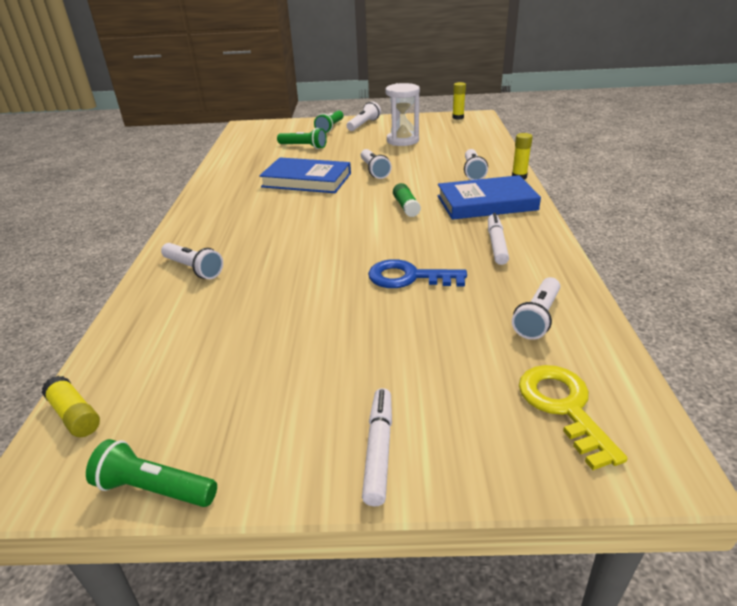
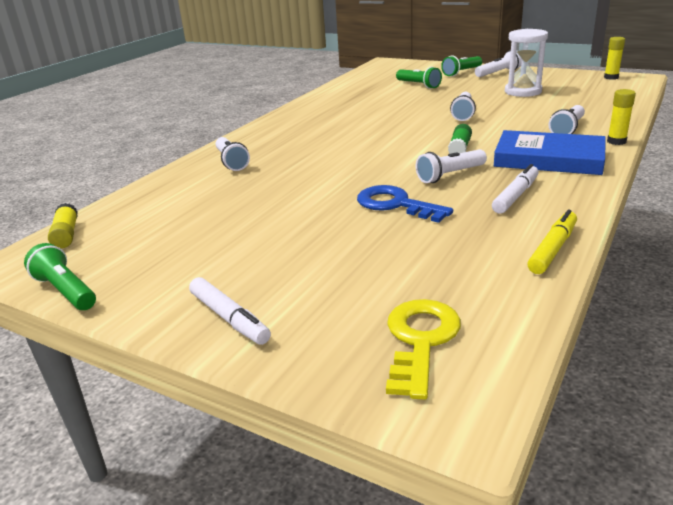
camera: 30 degrees right, 5 degrees down
(306, 180) = (391, 112): blue book -> none
(379, 450) = (229, 318): white marker -> white marker turned 105 degrees clockwise
(537, 317) = (483, 265): white flashlight -> white flashlight (450, 175)
(571, 287) = (553, 249): none -> yellow marker

